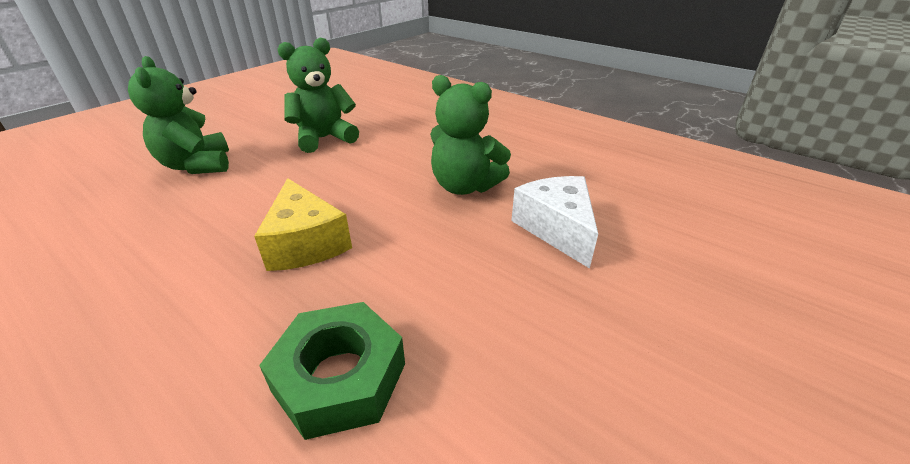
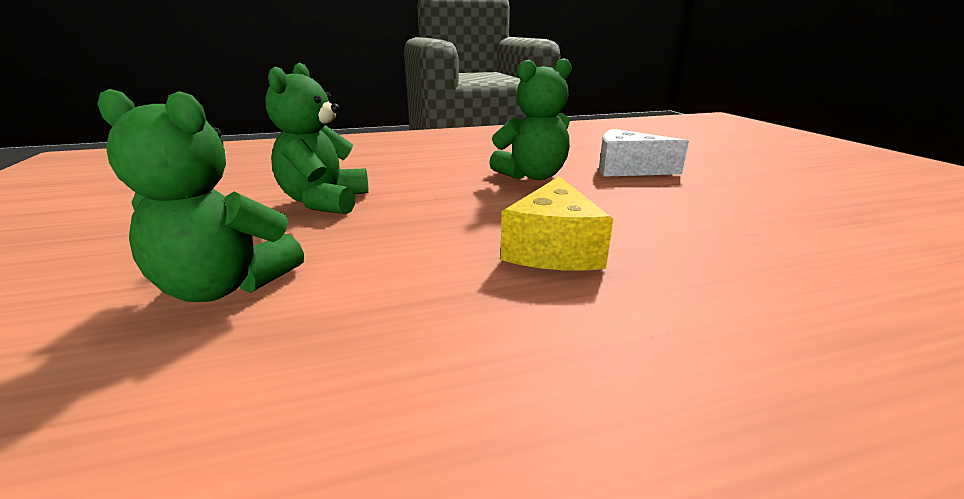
camera: 55 degrees left, 10 degrees down
(305, 243) = (553, 248): yellow cheese -> yellow cheese turned 90 degrees clockwise
(340, 377) = (778, 268): green nut -> none

